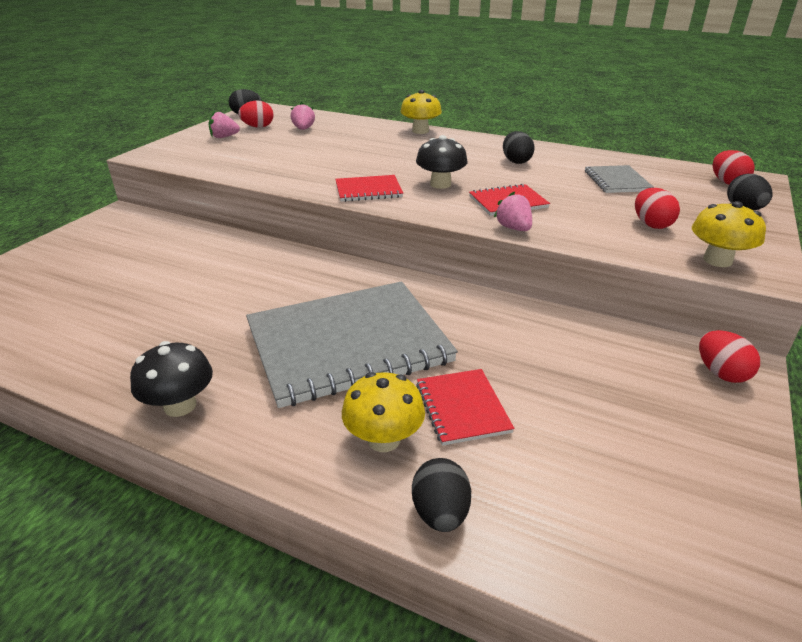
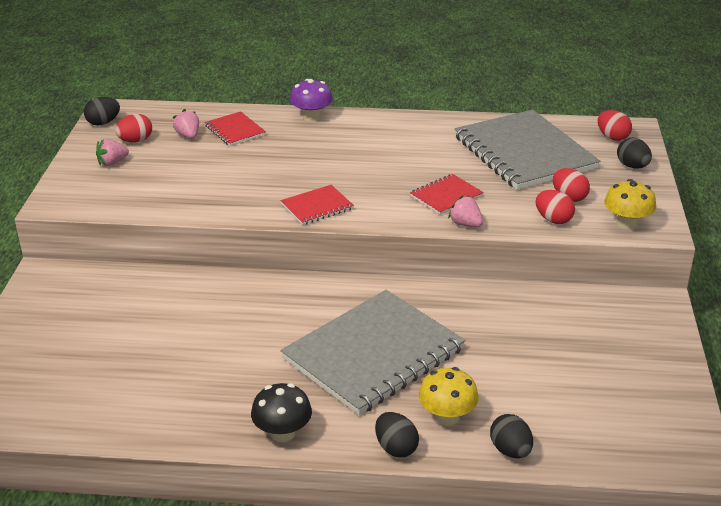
camera: 20 degrees left, 0 degrees up
(420, 131) = (312, 117): yellow mushroom -> purple mushroom
(440, 184) = (376, 186): black mushroom -> none
(462, 408) = (487, 381): red notebook -> red notebook (235, 130)
(516, 161) = (427, 144): black egg -> black egg (396, 448)
(617, 181) = (524, 153): grey notebook -> grey notebook, size x2.21
(721, 373) = (648, 311): red egg -> red egg (553, 220)

